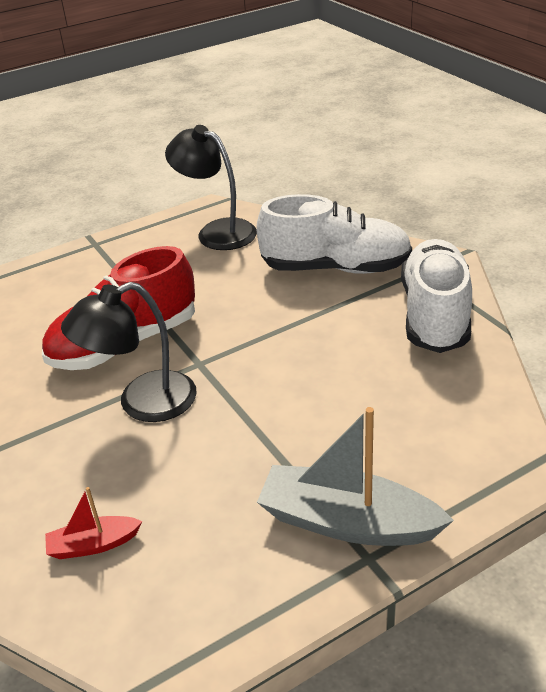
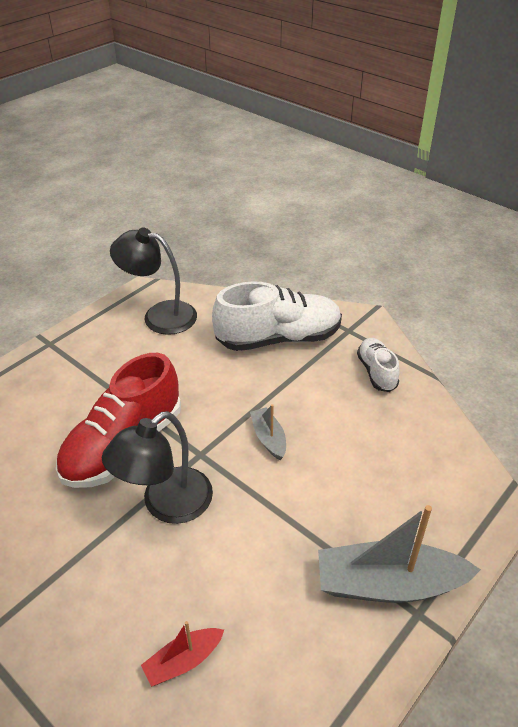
camera: 20 degrees left, 5 degrees up
(279, 360) = (269, 438): none -> grey boat
(435, 315) = (376, 372): white shoe -> white shoe, size x0.53

